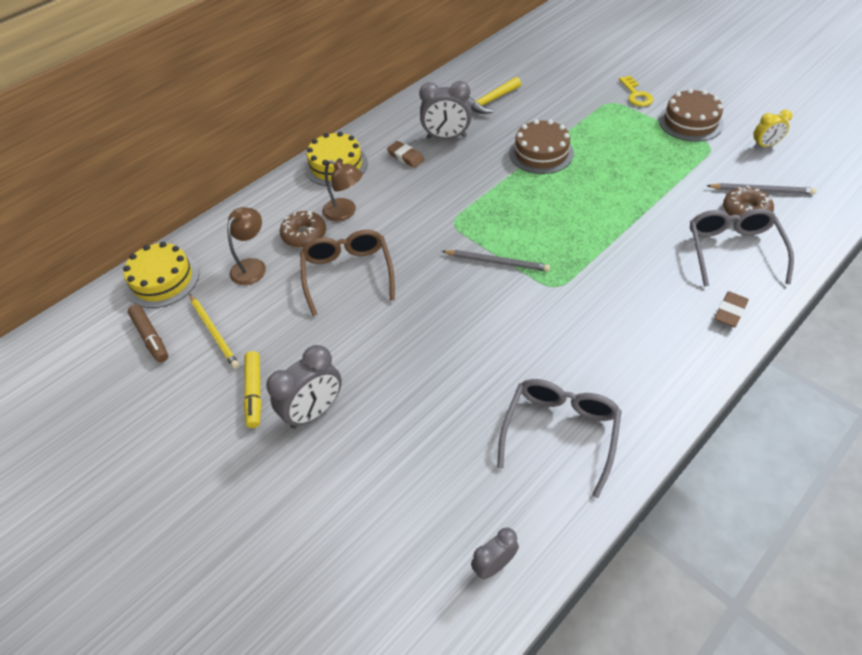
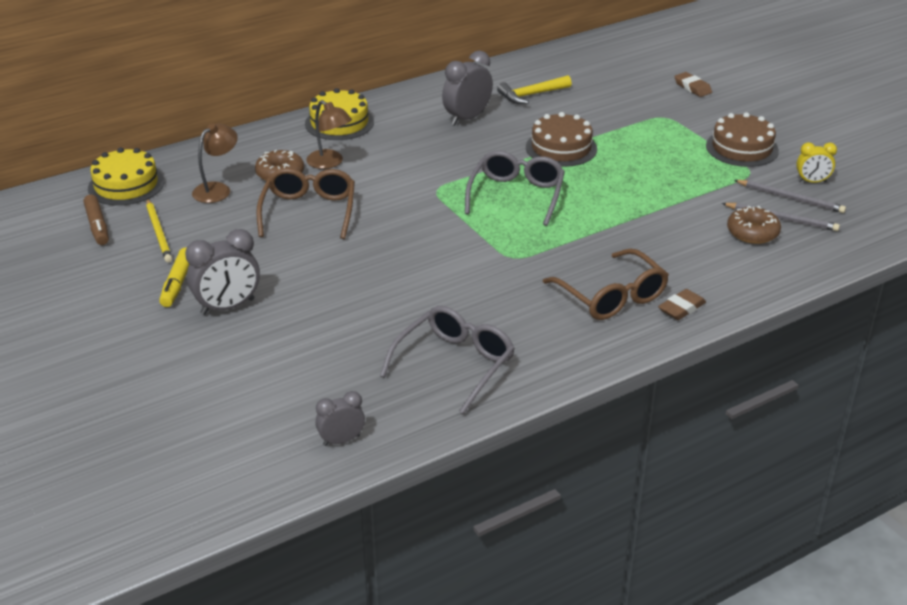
camera: 10 degrees right, 15 degrees down
(405, 157) = (415, 128): brown eraser -> brown eraser (692, 87)
(446, 137) = (467, 118): grey clock -> grey clock turned 120 degrees clockwise
(497, 262) = (464, 228): grey pencil -> grey pencil (790, 198)
(636, 95) = (696, 115): yellow key -> none
(663, 313) = (611, 296): none -> brown glasses
(733, 250) = (717, 261): grey glasses -> grey glasses (516, 195)

